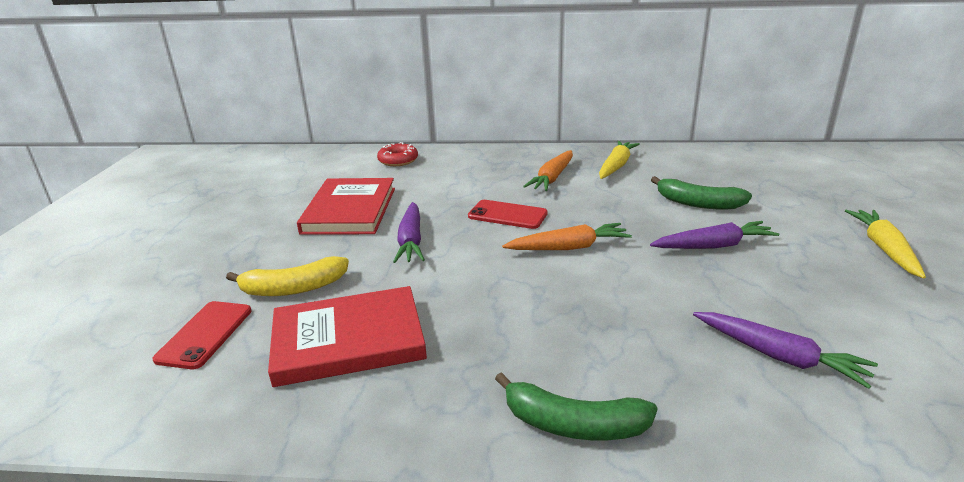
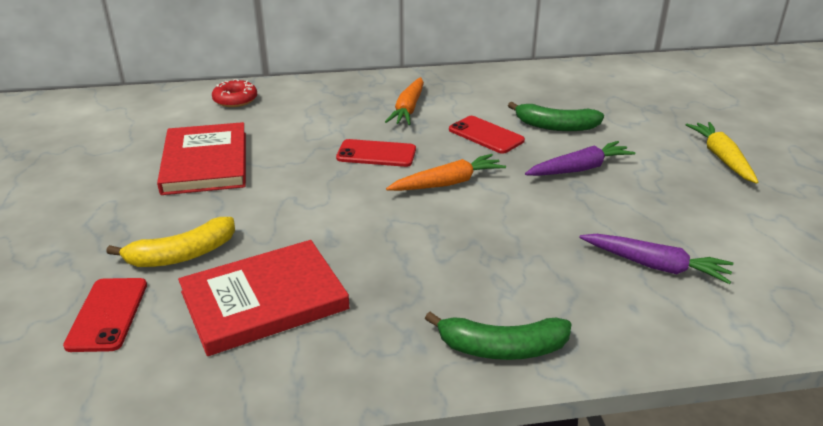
camera: 15 degrees left, 5 degrees up
(411, 240) = (286, 191): purple carrot -> none
(616, 166) = (468, 91): yellow carrot -> none
(622, 206) = (486, 135): none -> red phone

